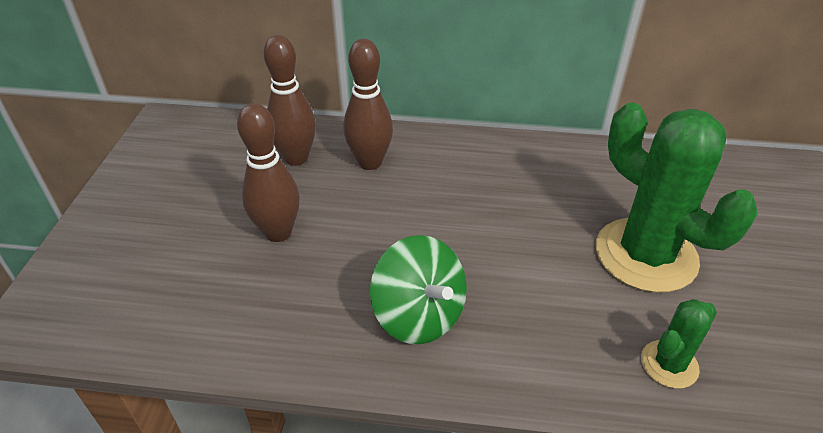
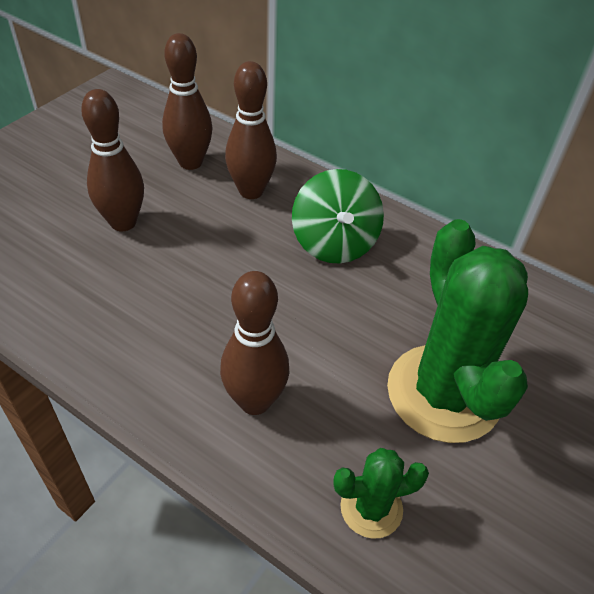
camera: 25 degrees right, 5 degrees up
(419, 315) = (179, 347): green spinning top -> green spinning top (334, 243)
(517, 328) = (255, 401): none -> brown bowling pin

